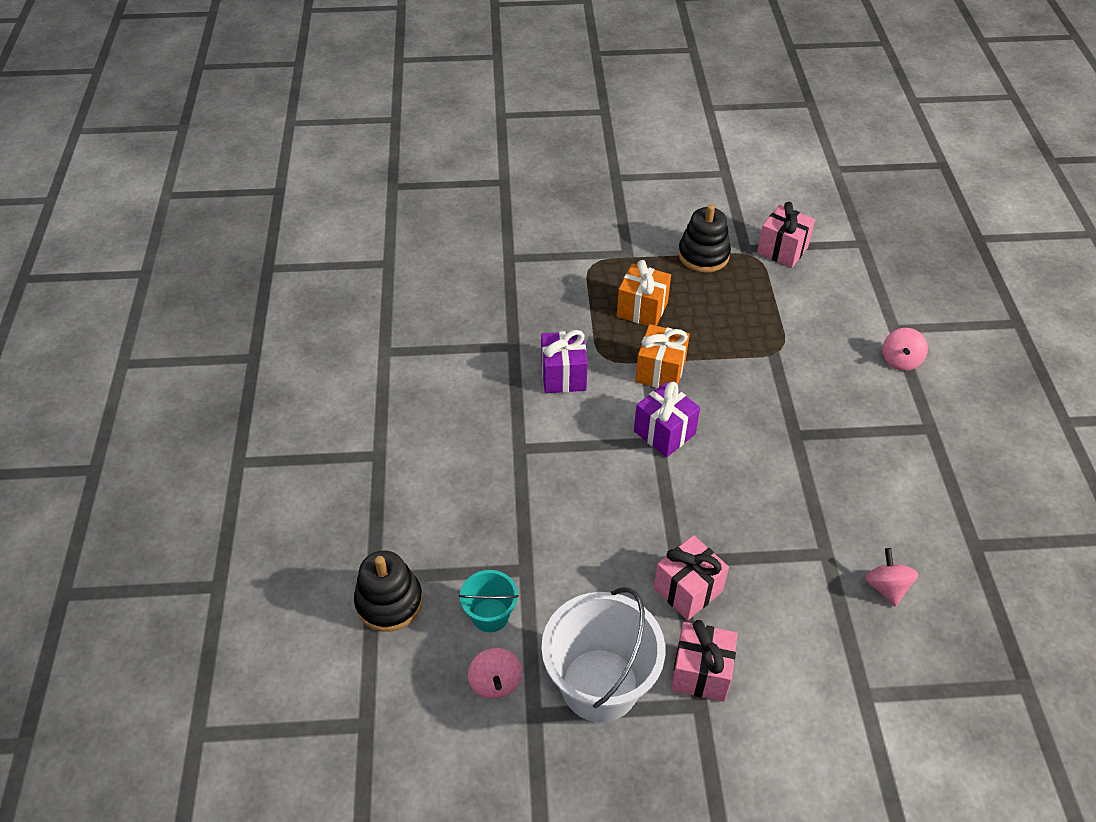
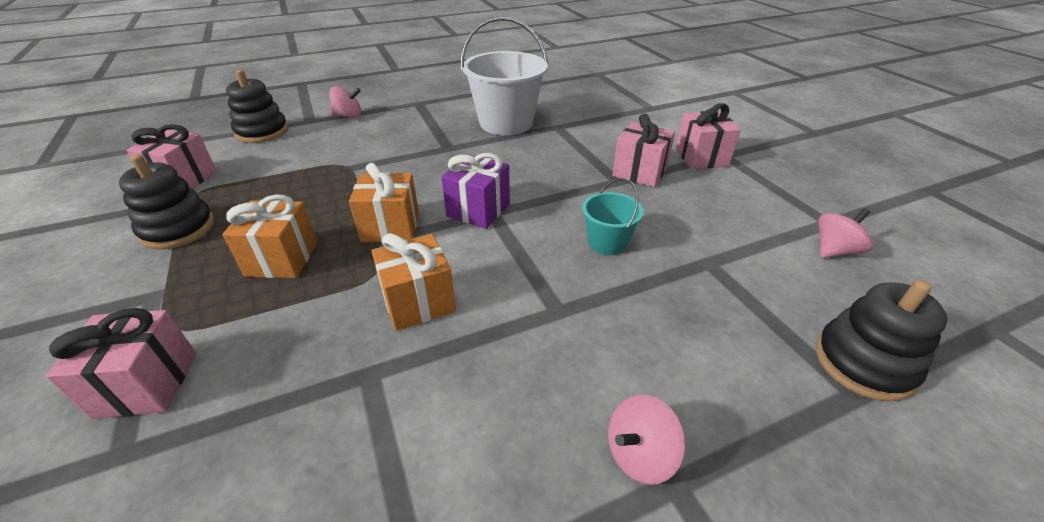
camera: 110 degrees left, 10 degrees down
(490, 615) = (780, 273): turquoise bucket -> turquoise bucket (607, 243)
(550, 260) = (147, 384): none -> pink gift
(563, 375) = (418, 302): purple gift -> orange gift
(599, 685) = (764, 196): white bucket -> white bucket (506, 123)
(871, 293) = (262, 132): none -> black stacking toy
(886, 587) = (568, 107): pink spinning top -> pink spinning top (639, 454)

